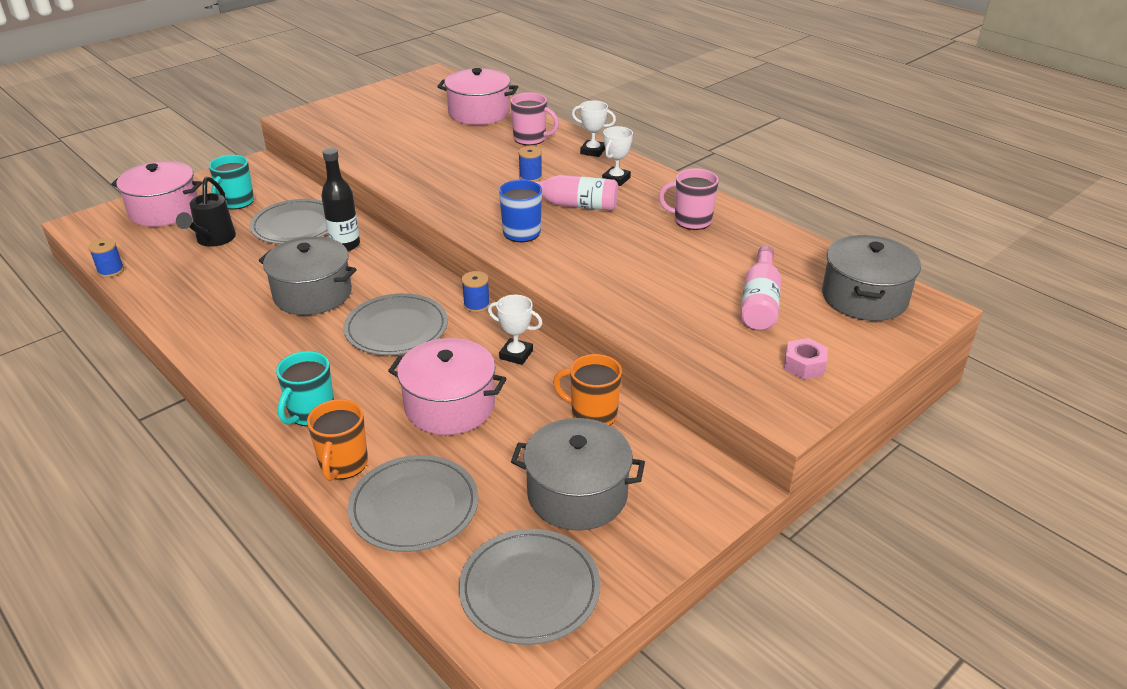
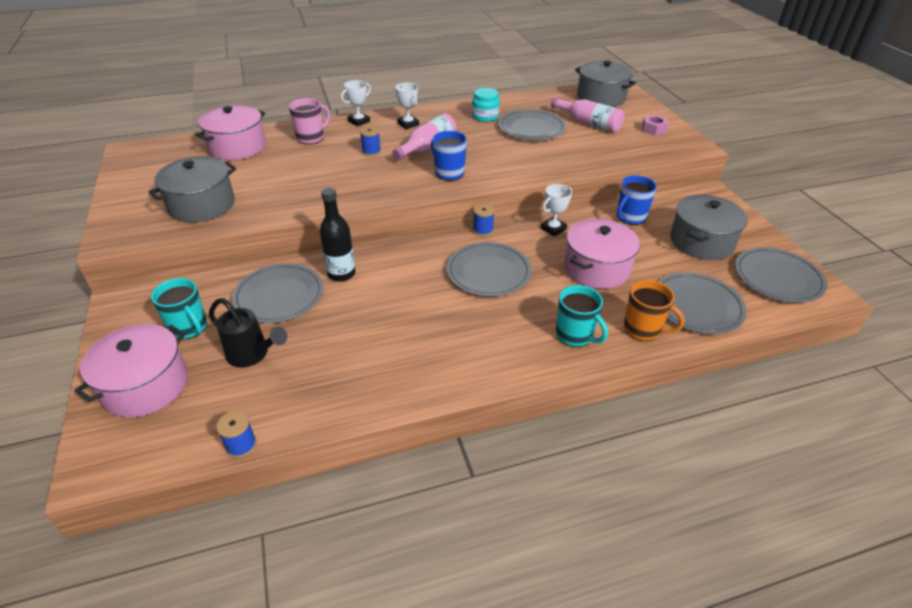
camera: 65 degrees left, 5 degrees up
(313, 294) = (406, 306): grey pot -> grey pot (202, 205)
(592, 414) = (630, 217): orange mug -> blue mug
(691, 221) = (485, 116): pink mug -> turquoise jar
(693, 260) = (531, 128): none -> grey plate

